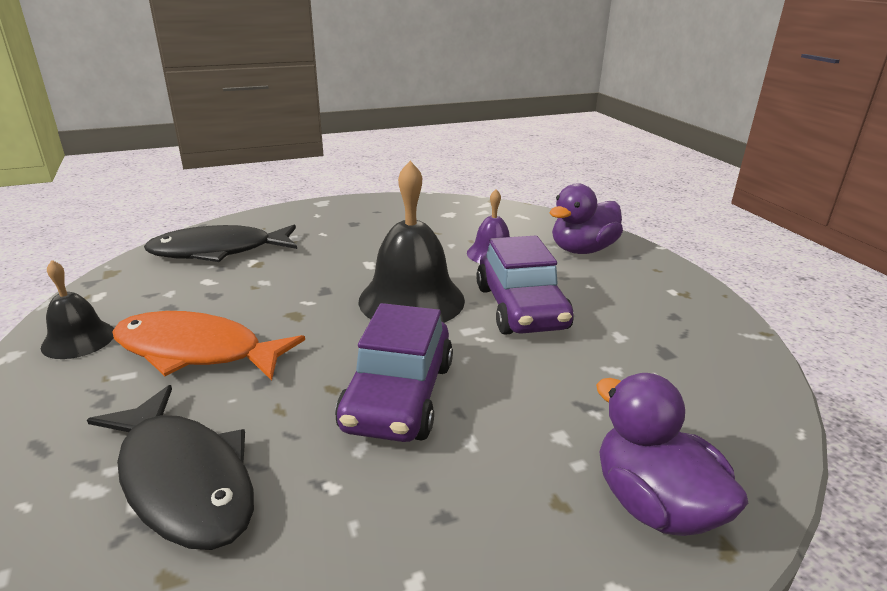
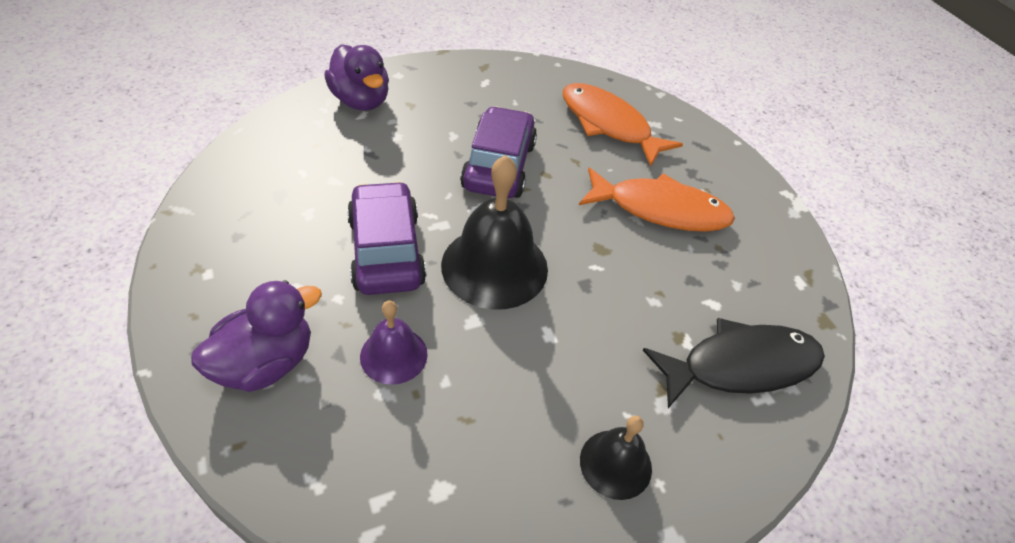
camera: 175 degrees right, 20 degrees up
(78, 339) = (761, 225): black bell -> black bell (615, 464)
(183, 479) = (609, 125): black fish -> orange fish

